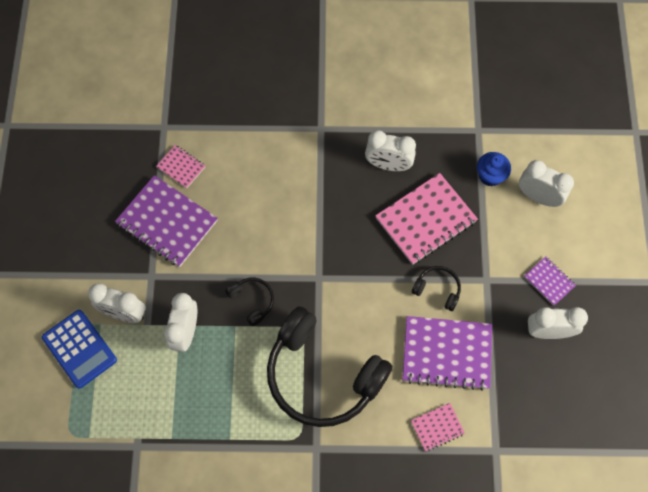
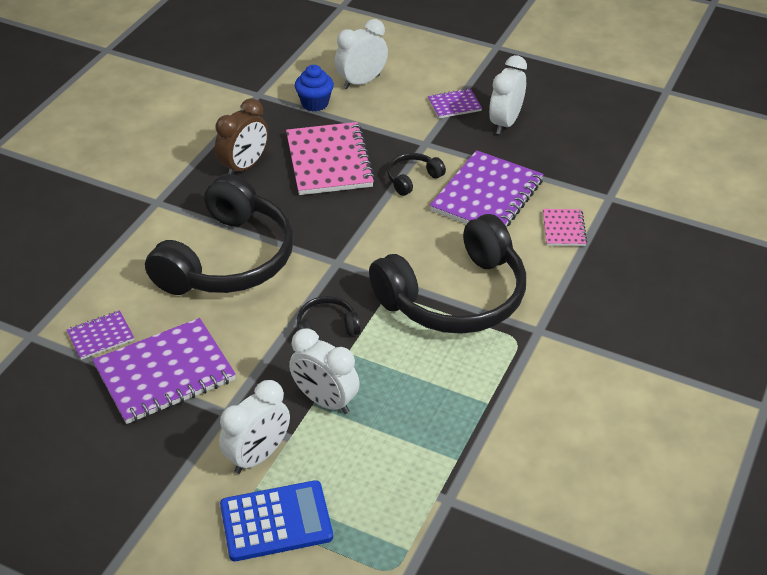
camera: 65 degrees left, 25 degrees down
(181, 167) = (100, 336): pink notebook -> purple notebook
(286, 205) = (228, 259): none -> black headphones
(388, 165) = (244, 166): white clock -> brown clock

